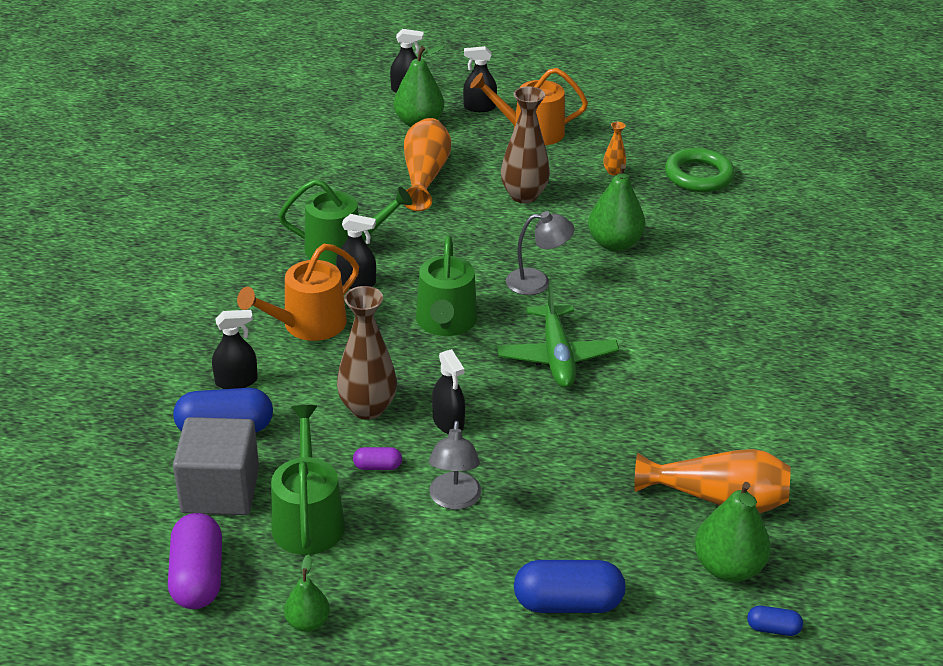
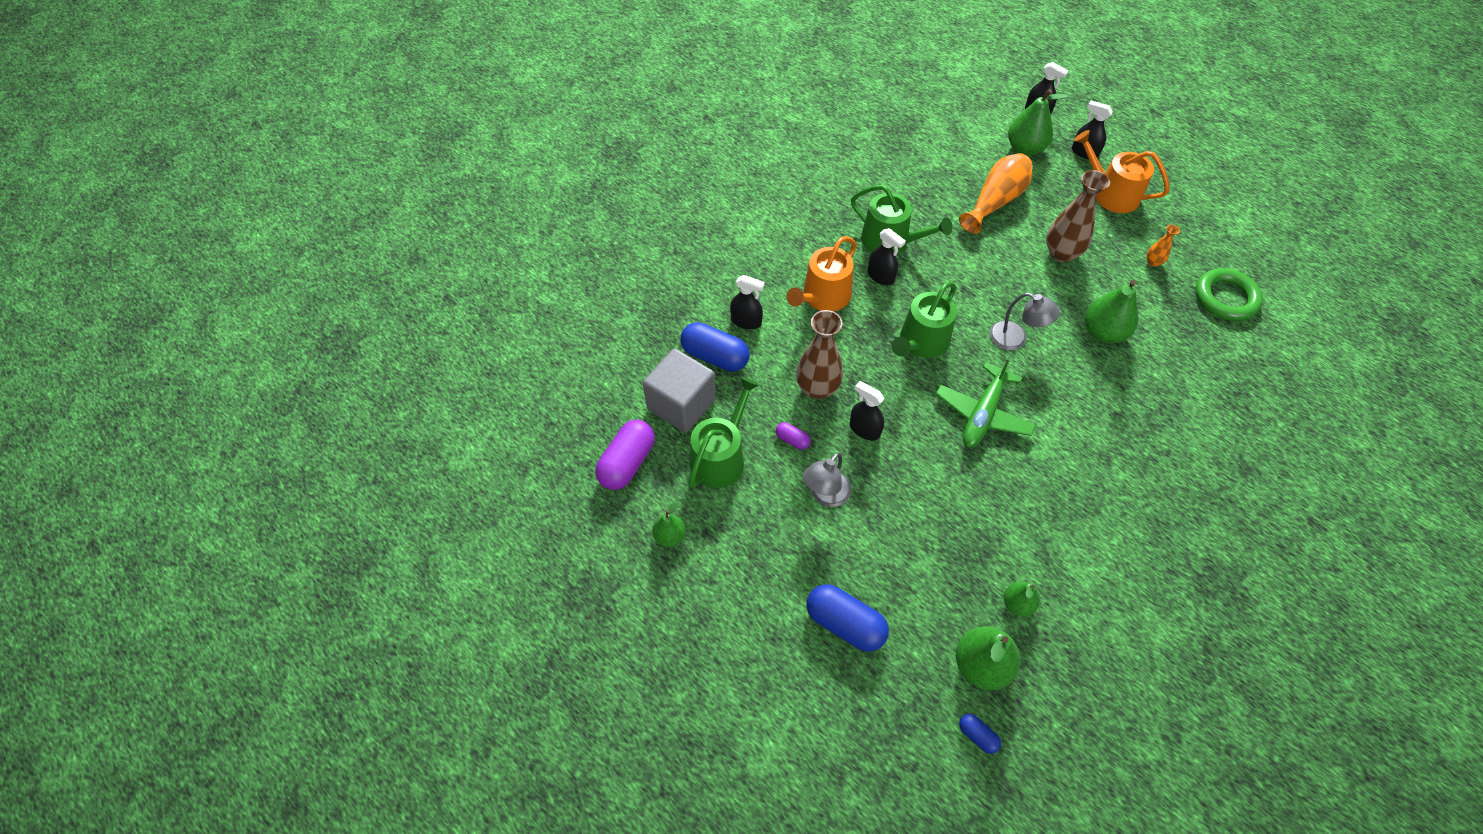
camera: 35 degrees right, 20 degrees up
(308, 325) = (823, 297): orange watering can -> orange watering can turned 45 degrees counterclockwise
(448, 422) = (864, 429): black spray bottle -> black spray bottle turned 120 degrees clockwise
(718, 499) = (1017, 603): orange vase -> green pear

